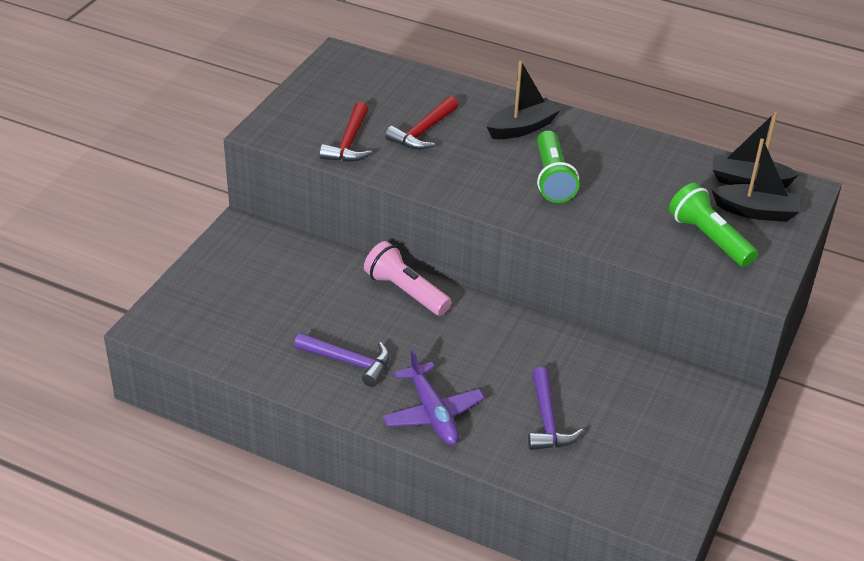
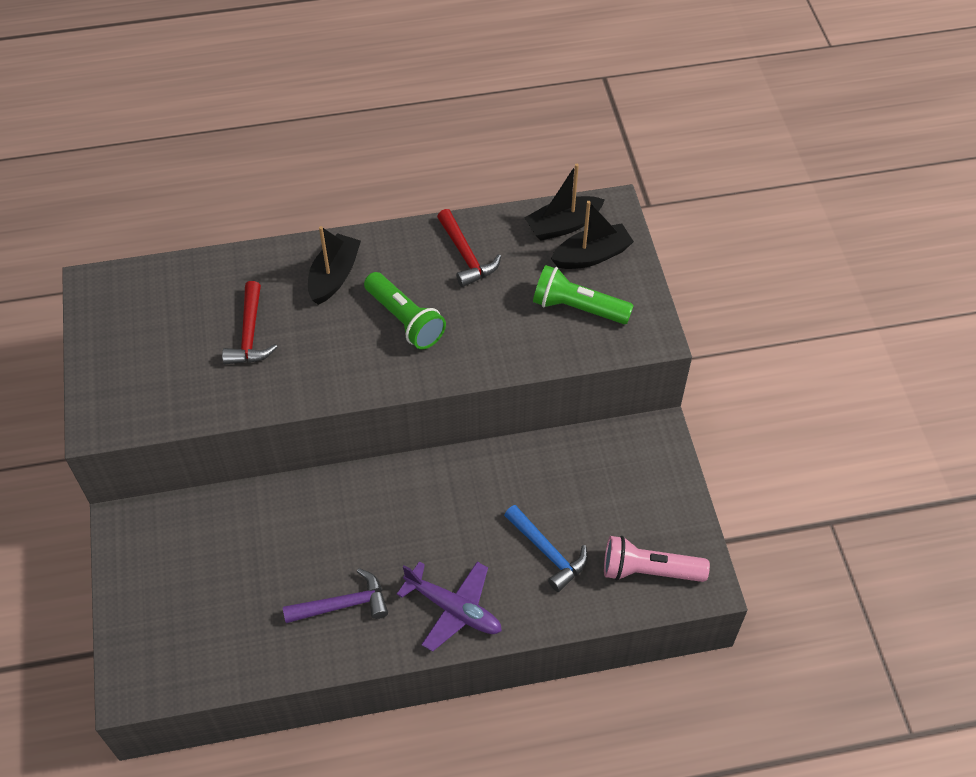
camera: 35 degrees left, 15 degrees up
(349, 143) = (192, 389): red hammer -> red hammer (466, 256)
(405, 291) = (331, 497): pink flashlight -> pink flashlight (648, 570)
(548, 421) = (548, 552): purple hammer -> blue hammer

